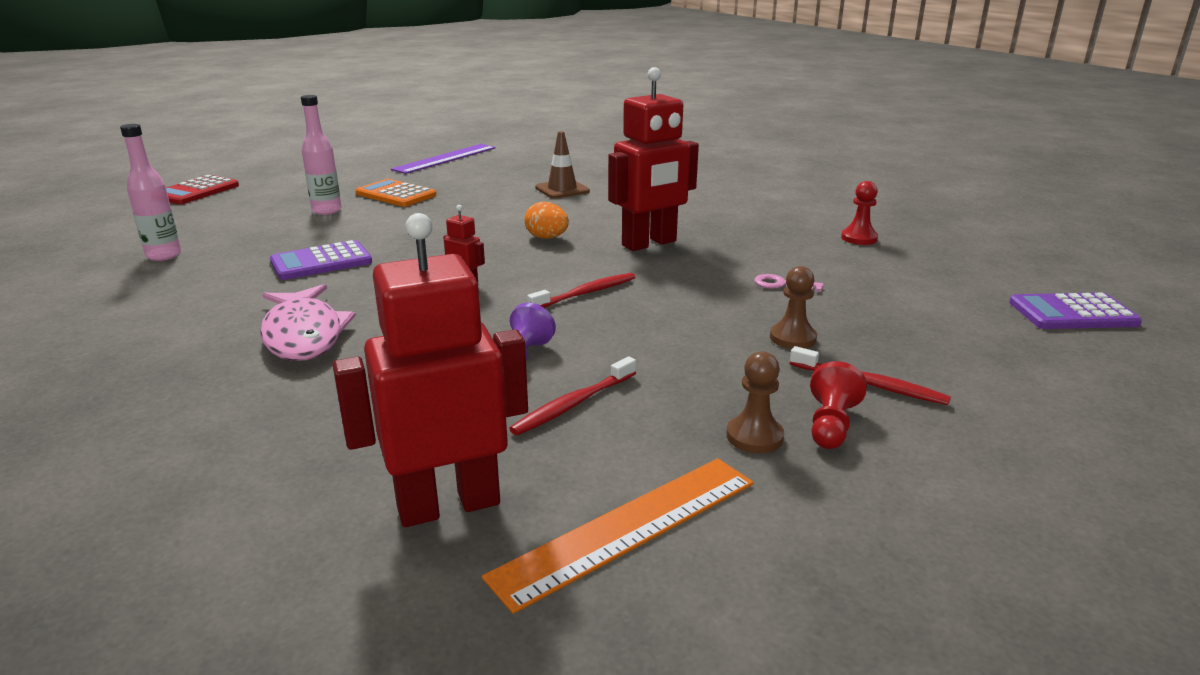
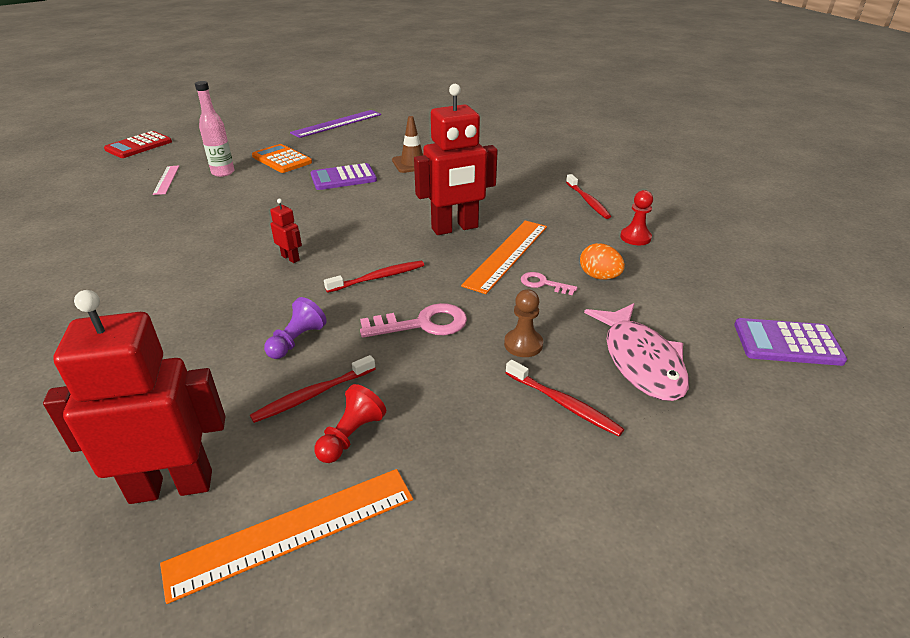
camera: 10 degrees right, 10 degrees up
(164, 255) = (87, 209): pink bottle -> none
(255, 221) = (166, 180): none -> pink ruler
(304, 335) = (148, 299): pink fish -> pink fish (641, 361)
(321, 262) = (195, 225): purple calculator -> purple calculator (343, 178)
(547, 238) = (376, 215): orange egg -> orange egg (599, 277)
(665, 330) = (422, 324): none -> pink key
(724, 262) = (507, 254): none -> orange ruler
(754, 436) = (439, 448): brown pawn -> none
(786, 211) = (587, 201): none -> red toothbrush
(831, 425) = (508, 444): red pawn -> red pawn (351, 436)

